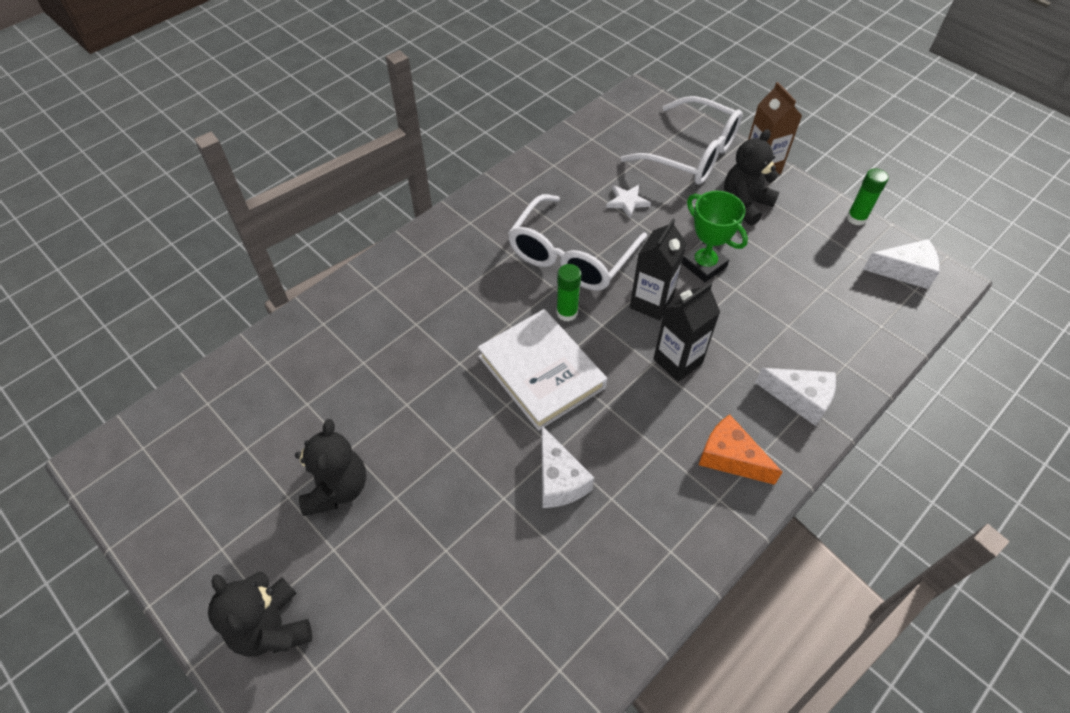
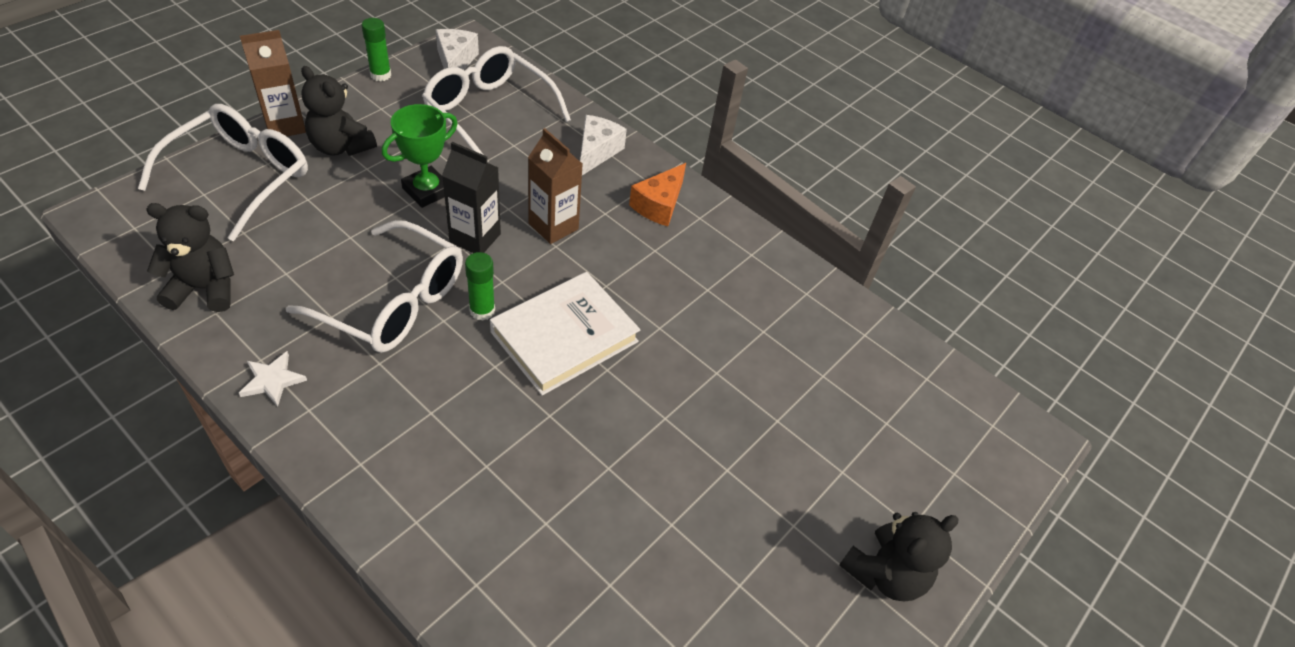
camera: 100 degrees left, 5 degrees down
(337, 488) = (723, 531): black teddy bear -> black teddy bear (205, 288)
(559, 479) = (692, 327): white cheese -> none
(627, 202) = (310, 243): white star -> white star (272, 380)
(677, 361) = (553, 226): black carton -> brown carton
(832, 303) = (489, 112): none -> white glasses

